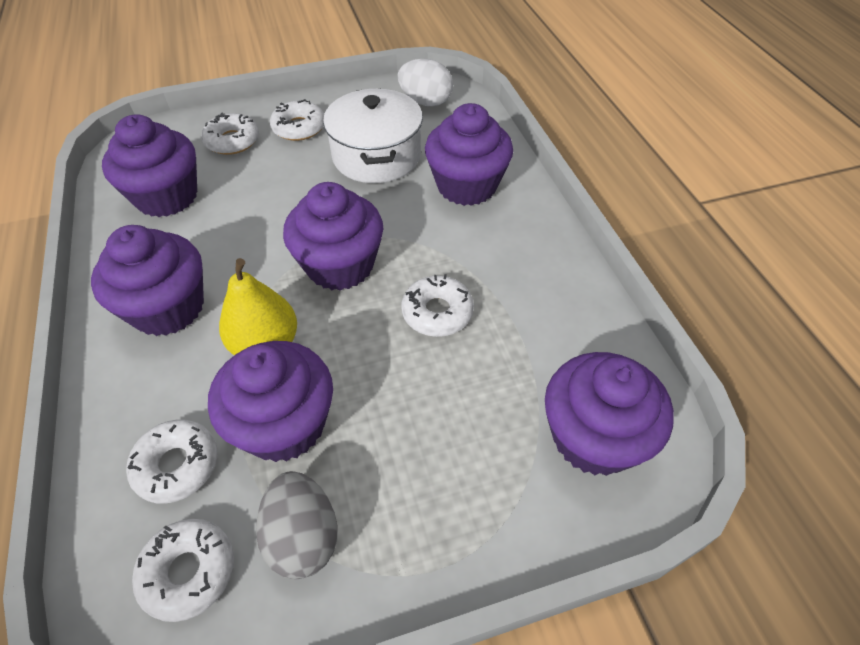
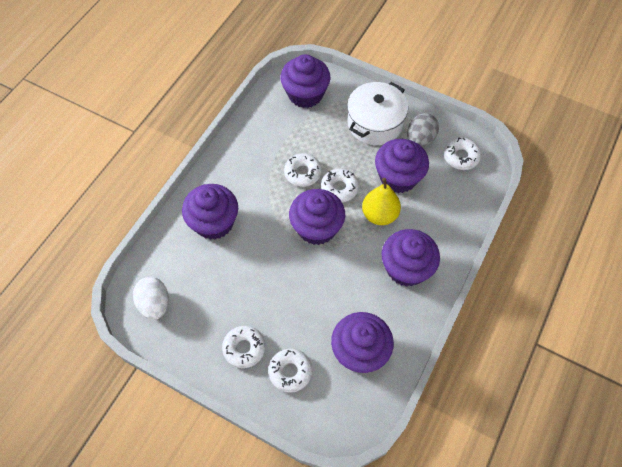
camera: 135 degrees left, 10 degrees up
(177, 465) = (445, 193): white donut -> white donut (339, 188)
(376, 156) = (230, 283): white pot -> white pot (375, 123)

